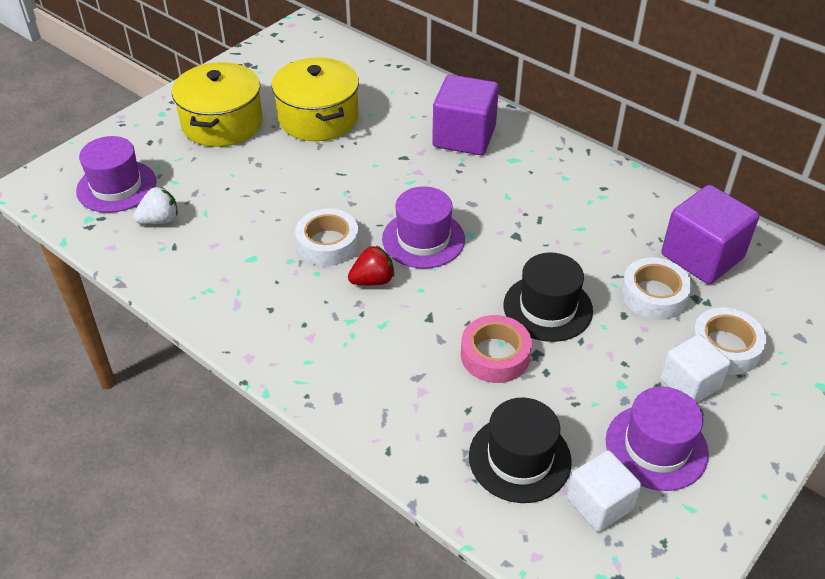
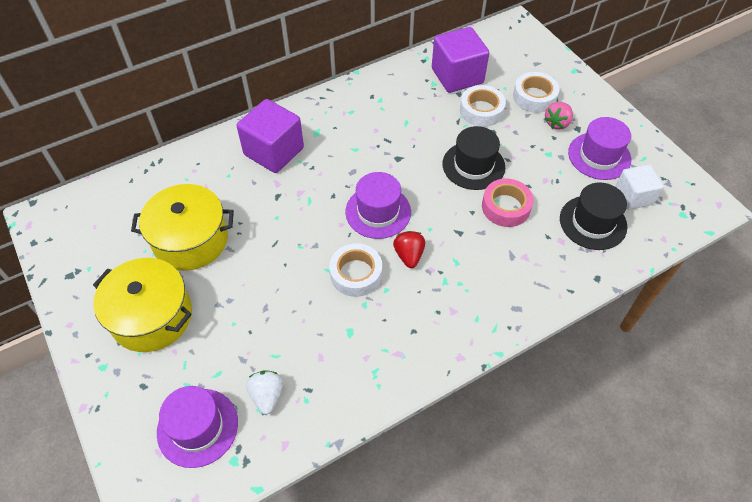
camera: 70 degrees left, 10 degrees up
(689, 383) = (557, 123): white cube -> pink strawberry

